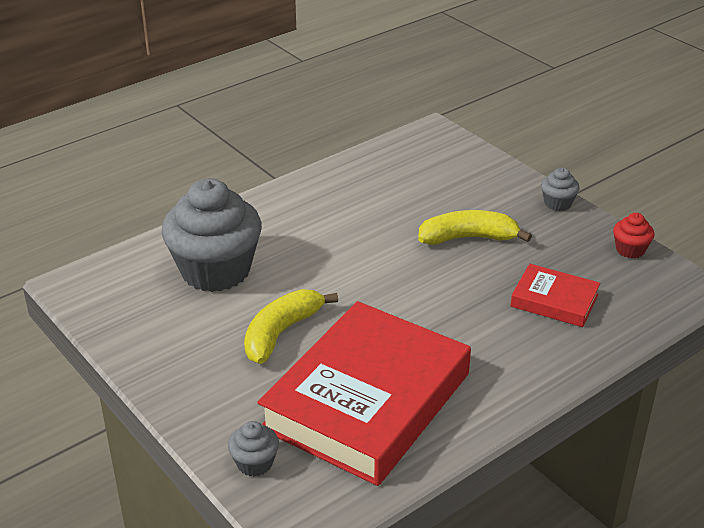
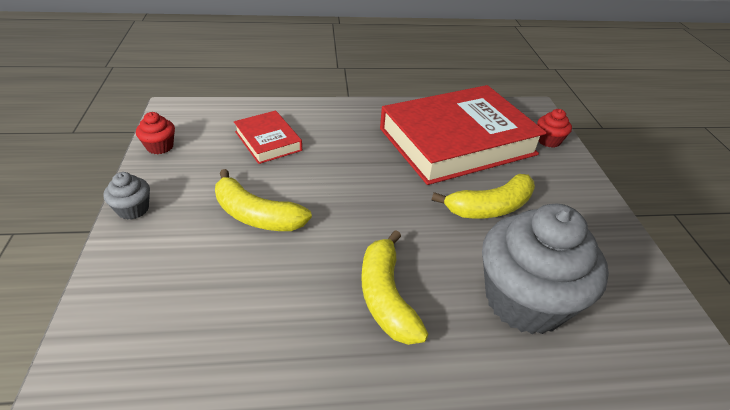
camera: 150 degrees left, 5 degrees up
(254, 463) = (548, 141): grey cupcake -> red cupcake
(318, 232) = (386, 297): none -> yellow banana

